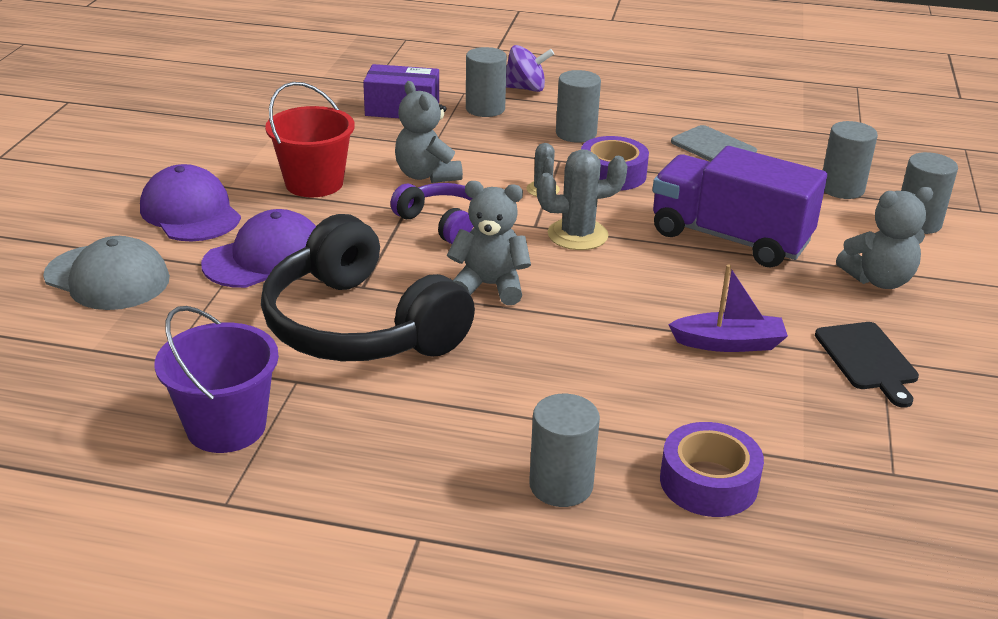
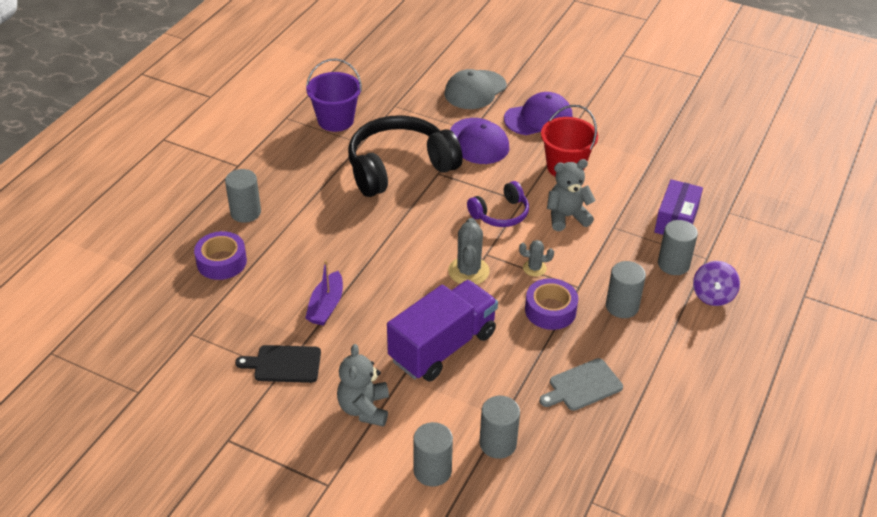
camera: 105 degrees right, 10 degrees up
(489, 286) = (421, 221): grey teddy bear -> none

